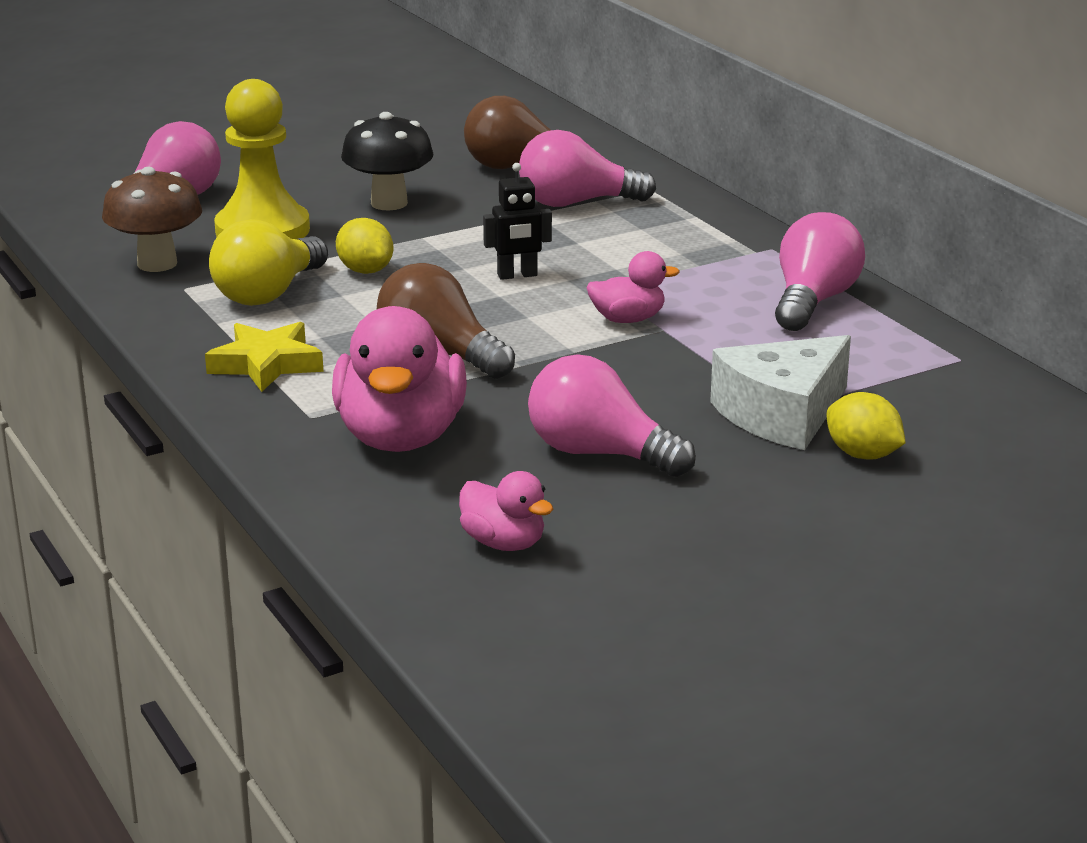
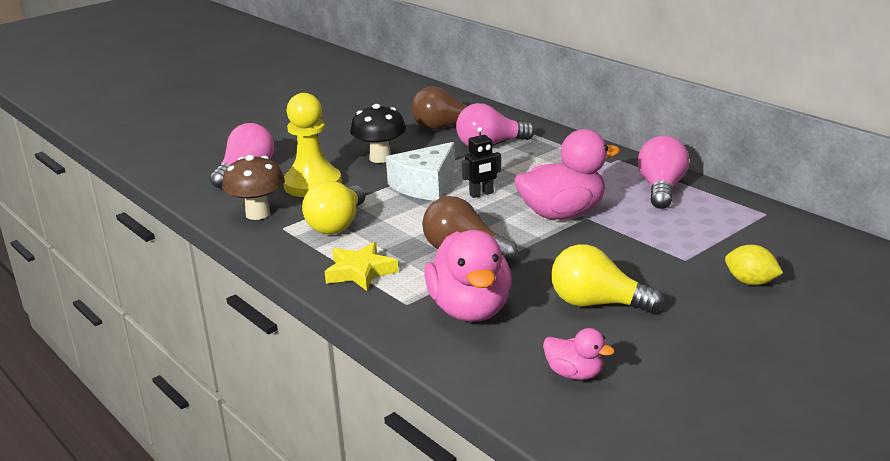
camera: 10 degrees left, 0 degrees up
(365, 270) = (389, 202): yellow lemon -> none
(599, 454) = (597, 303): pink light bulb -> yellow light bulb
(628, 319) = (562, 213): pink duck -> pink duck, size x1.98
(782, 414) = (688, 262): white cheese -> white cheese (425, 185)

